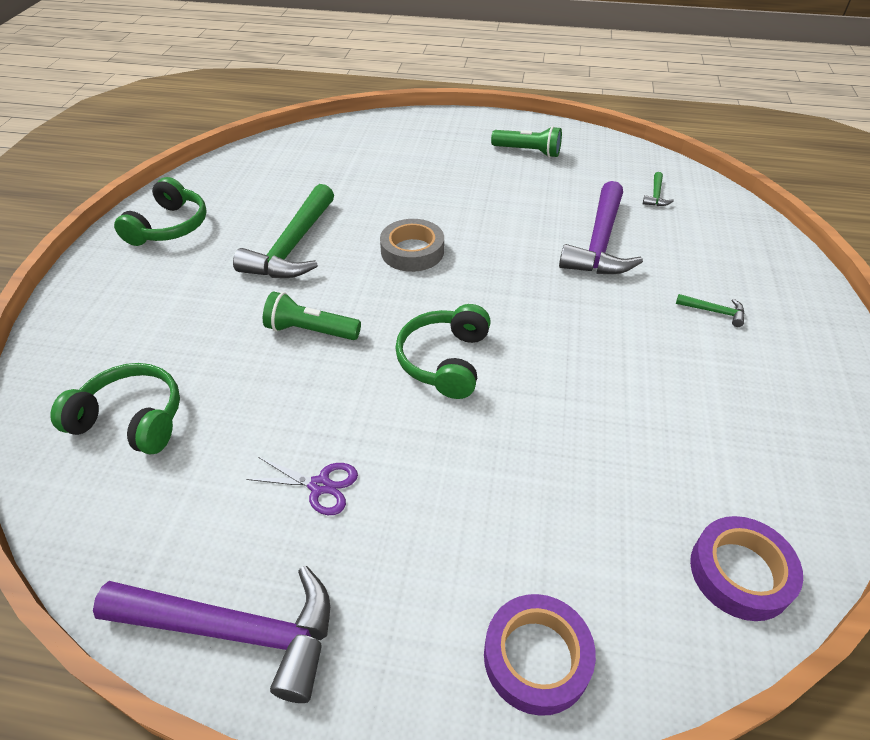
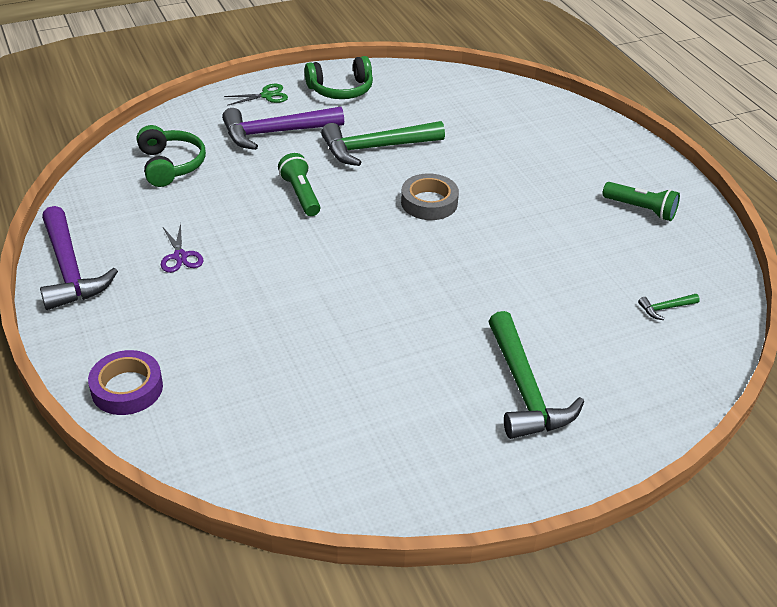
camera: 55 degrees right, 5 degrees down
(106, 281) = (267, 96): none -> green scissors
(445, 361) = (328, 264): green headphones -> none
(528, 152) = (641, 209): green flashlight -> green flashlight turned 45 degrees counterclockwise
(599, 243) = (549, 295): purple hammer -> purple hammer (276, 133)
(714, 312) = (524, 389): green hammer -> green hammer, size x2.39
(740, 572) = (252, 466): purple tape -> none

